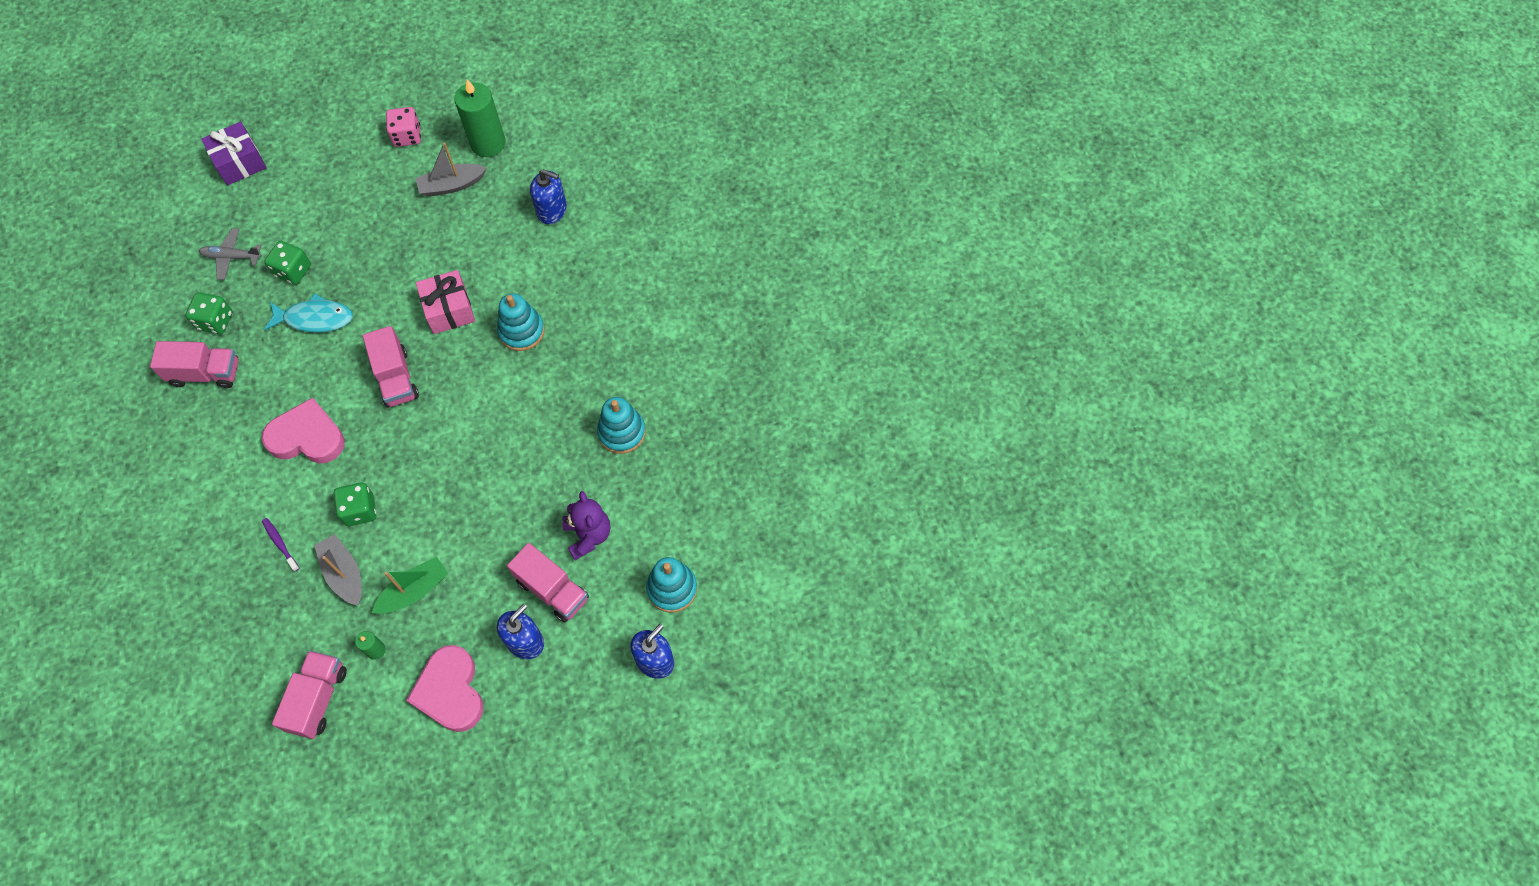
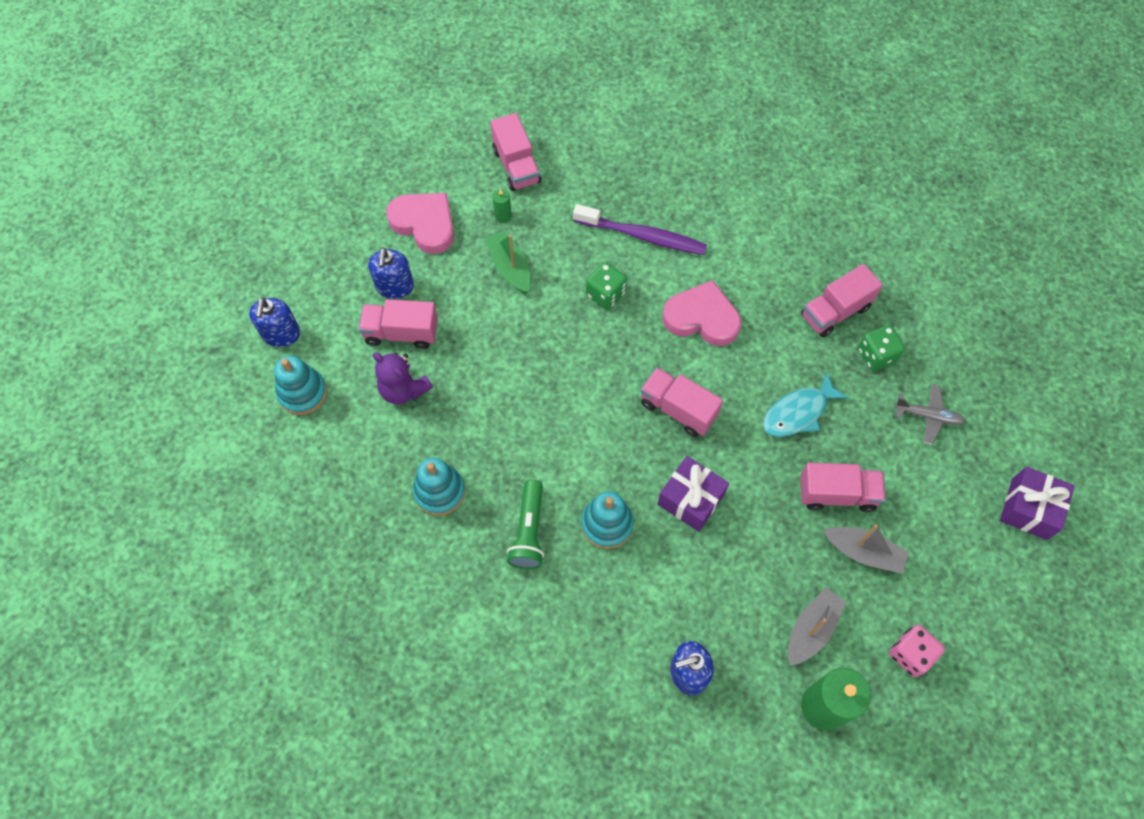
camera: 145 degrees right, 0 degrees up
(231, 257) = (928, 416): grey plane -> grey plane turned 45 degrees clockwise
(280, 543) = (642, 236): purple toothbrush -> purple toothbrush, size x2.20
(293, 271) = (863, 440): green dice -> none
(307, 437) = (702, 318): pink heart -> pink heart turned 135 degrees counterclockwise
(344, 574) = (574, 246): grey boat -> grey boat (864, 552)
(348, 249) = (837, 494): none -> pink truck
(414, 591) = (510, 268): green boat -> green boat turned 135 degrees clockwise
(449, 310) = (690, 499): pink gift -> purple gift
(580, 361) = (528, 531): none -> green flashlight

